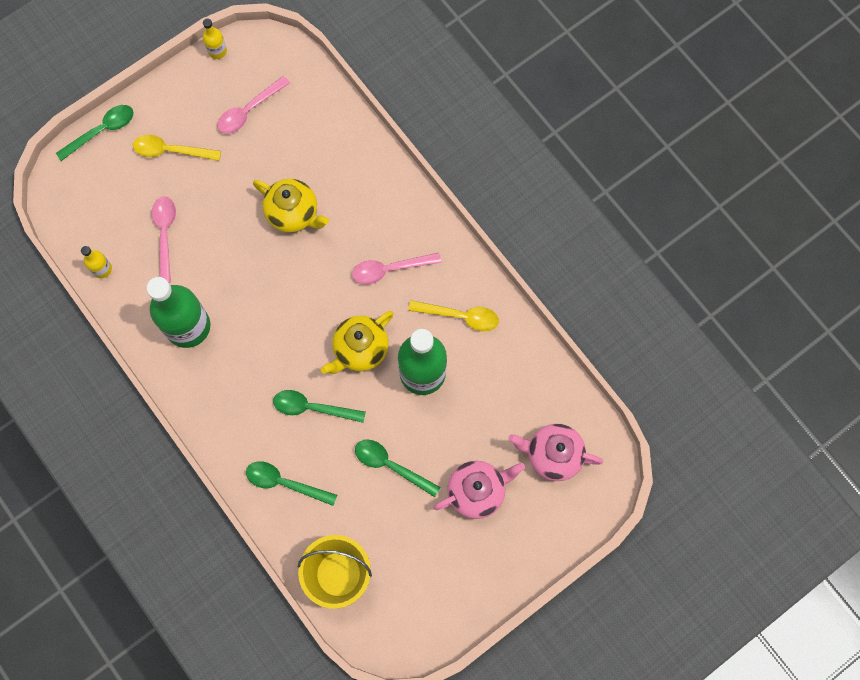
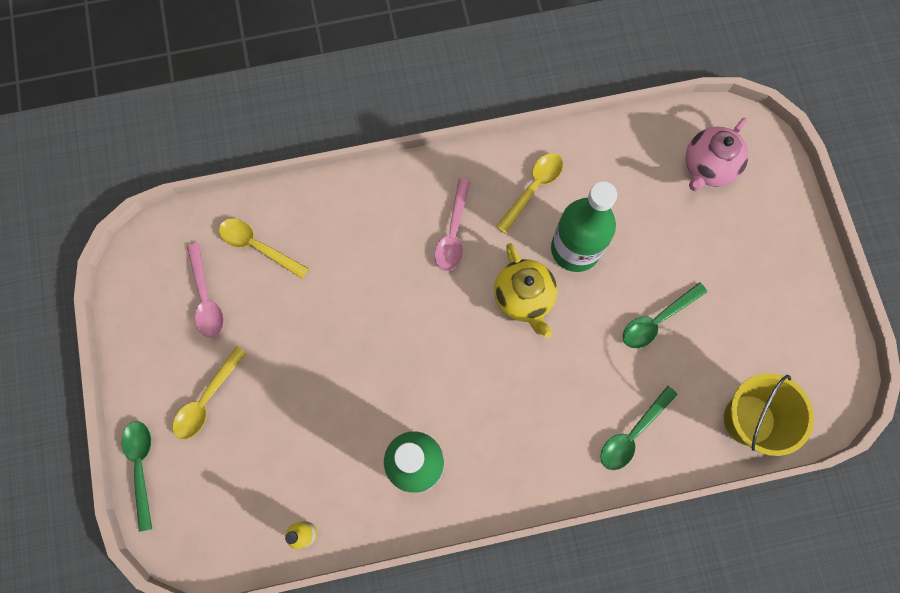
camera: 65 degrees left, 0 degrees up
(165, 234) = (300, 446): pink spoon -> none
(217, 51) = (119, 302): yellow bottle -> none
(293, 213) = (346, 301): yellow teapot -> none
(308, 127) = (257, 246): none -> yellow spoon
(312, 407) = (564, 371): green spoon -> none
(477, 491) = (716, 250): pink teapot -> none

